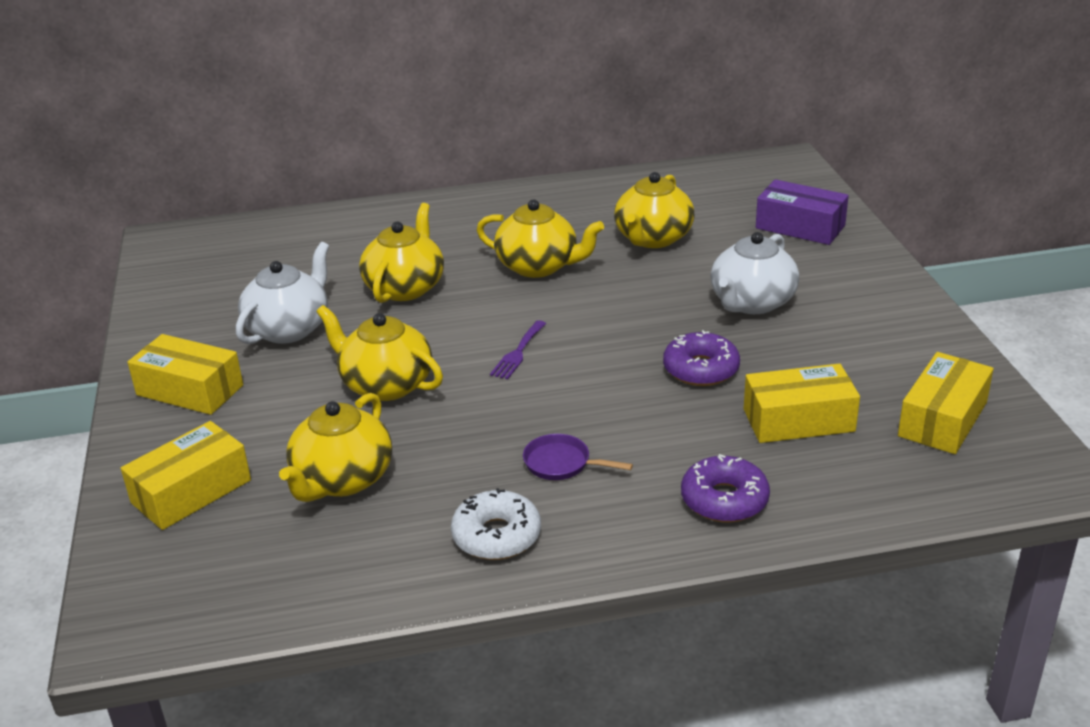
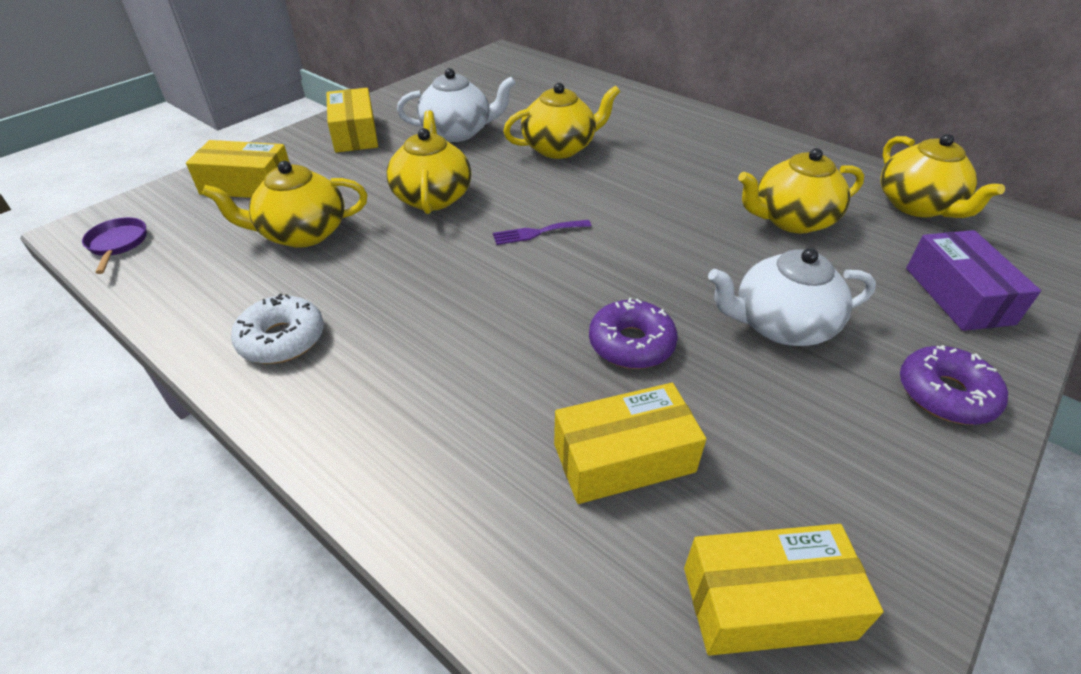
camera: 50 degrees right, 10 degrees up
(538, 266) = (665, 186): yellow teapot -> yellow teapot (917, 206)
(562, 463) = (407, 327): purple pan -> purple pan (118, 244)
(724, 500) = (436, 463): purple donut -> purple donut (945, 394)
(798, 420) = (623, 458): yellow box -> yellow box turned 60 degrees counterclockwise

